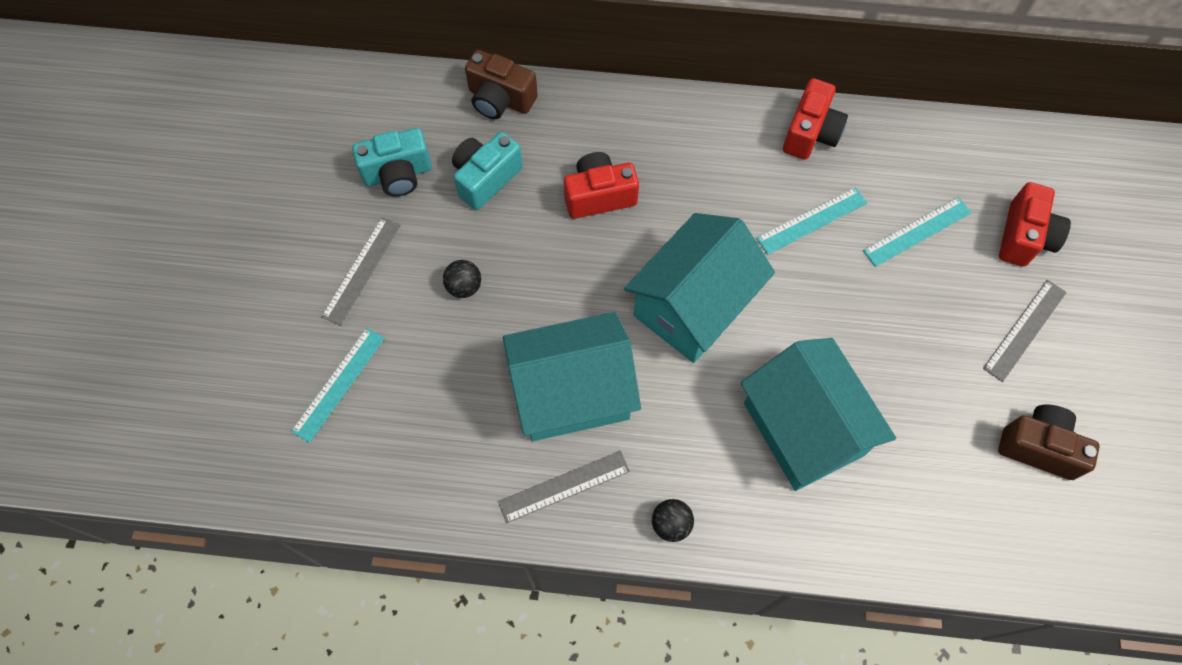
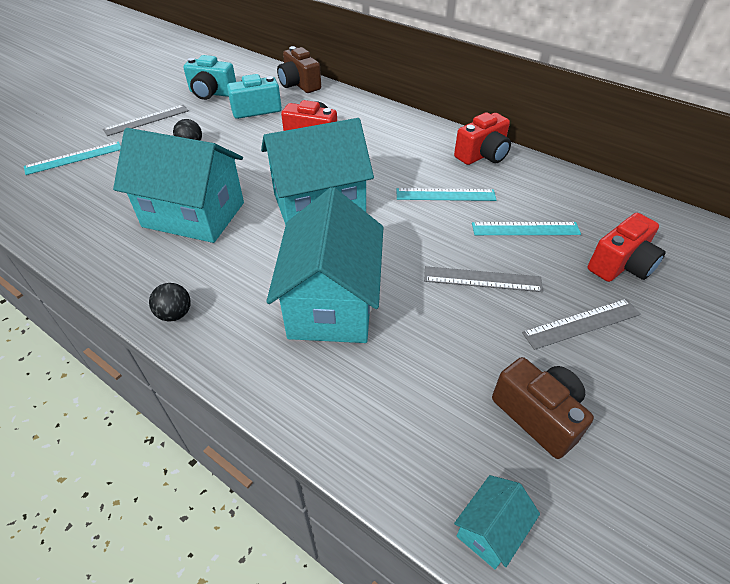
camera: 30 degrees right, 20 degrees down
(564, 486) = (132, 258): grey ruler -> grey ruler (482, 279)
(1057, 564) = (490, 530): none -> turquoise house

